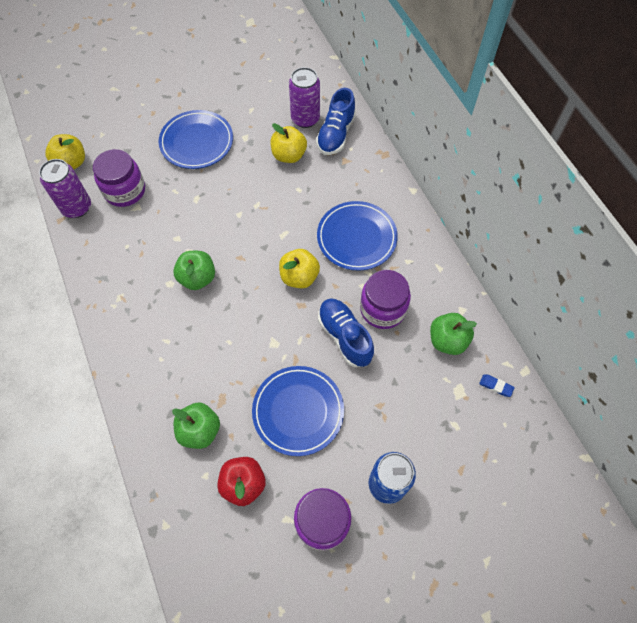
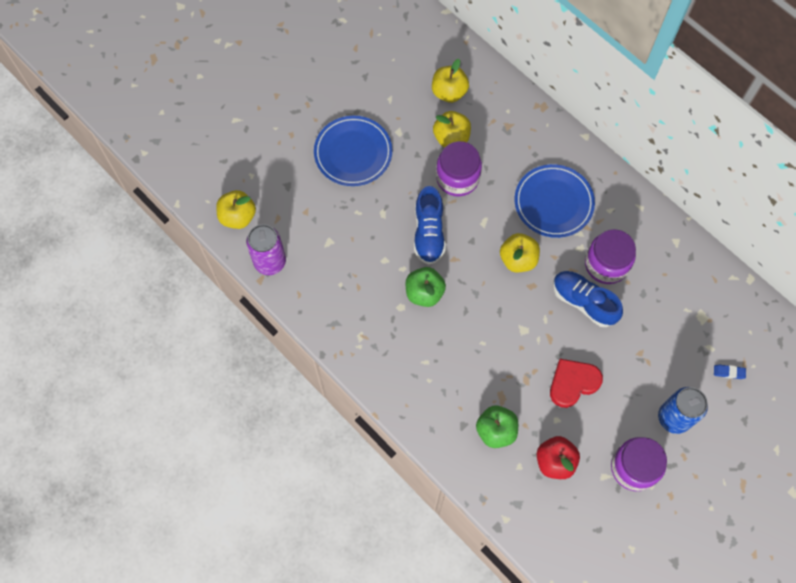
camera: 20 degrees left, 5 degrees up
(125, 191) = (308, 228): purple jar -> purple jar (457, 178)
(298, 411) = (573, 383): blue plate -> red heart
(305, 119) = (449, 92): purple can -> yellow apple
(336, 134) = (487, 100): blue shoe -> blue shoe (429, 233)
(447, 340) = (674, 274): green apple -> none
(496, 386) = (731, 301): blue eraser -> blue eraser (729, 372)

